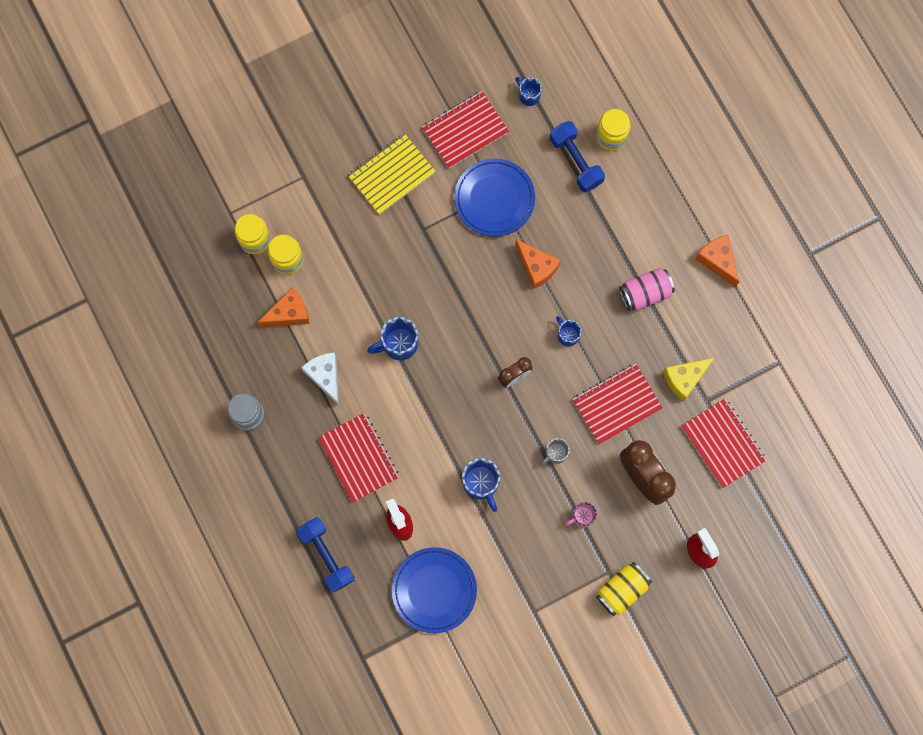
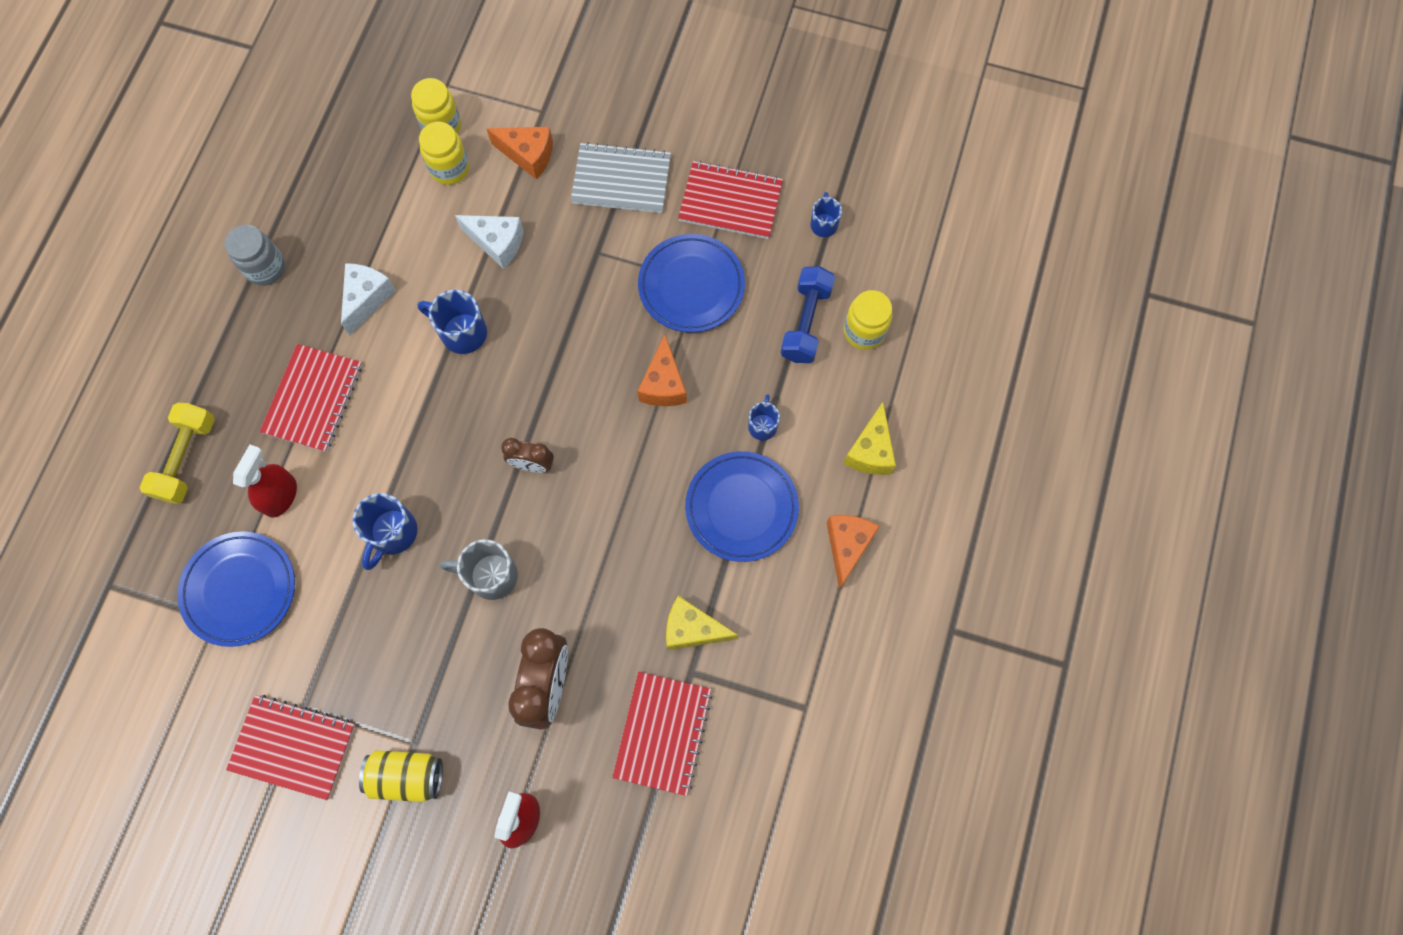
camera: 45 degrees right, 5 degrees down
(289, 313) = (399, 215): orange cheese -> orange cheese (528, 155)
(326, 555) = (187, 458): blue dumbbell -> yellow dumbbell
(362, 276) = (497, 243): none -> white cheese
(391, 175) = (621, 180): yellow notebook -> grey notebook
(555, 453) = (490, 575): grey mug -> grey mug, size x1.62
(567, 335) = (624, 474): blue mug -> blue mug (762, 425)
(581, 516) = (448, 662): pink mug -> none
(616, 404) = (600, 587): red notebook -> red notebook (293, 746)
(645, 293) = (741, 508): pink can -> blue plate
(679, 199) = (870, 451): none -> yellow cheese

